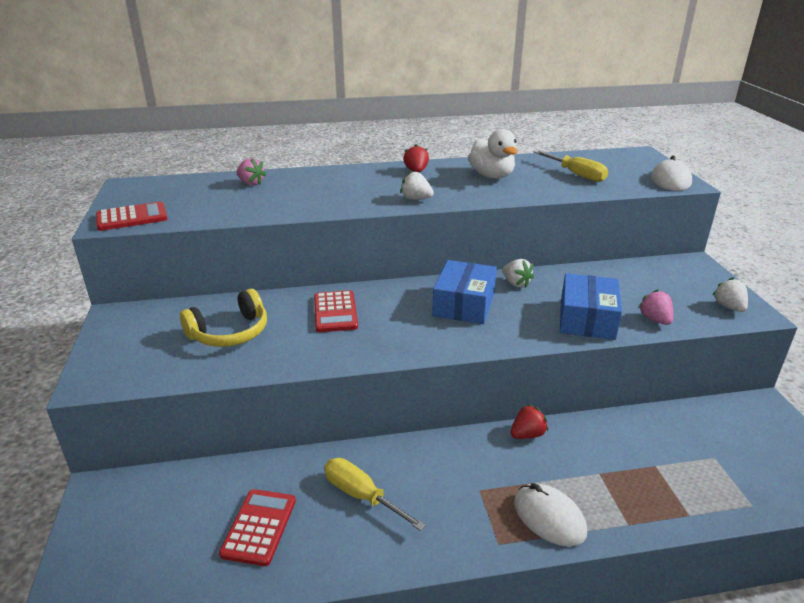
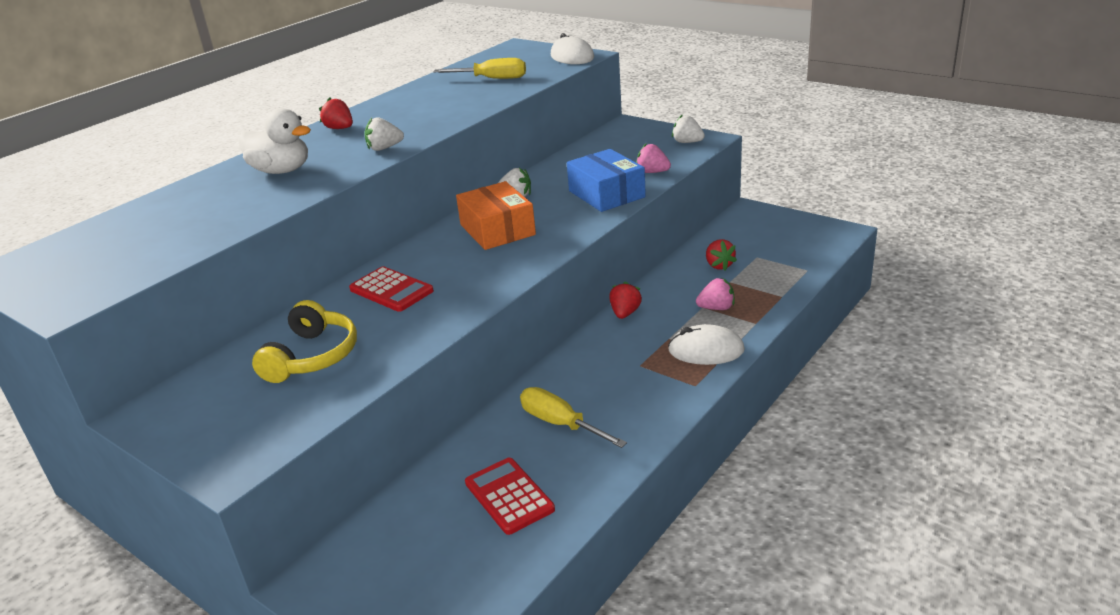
camera: 40 degrees left, 0 degrees up
(132, 217) = (87, 289): red calculator -> none
(251, 183) = (172, 205): pink strawberry -> pink strawberry (716, 308)
(362, 496) = (561, 424): yellow screwdriver -> yellow screwdriver turned 45 degrees clockwise
(464, 304) = (497, 230): blue box -> orange box
(492, 176) = (420, 106): white duck -> white duck (281, 171)
(665, 443) = (719, 265): none -> red strawberry

